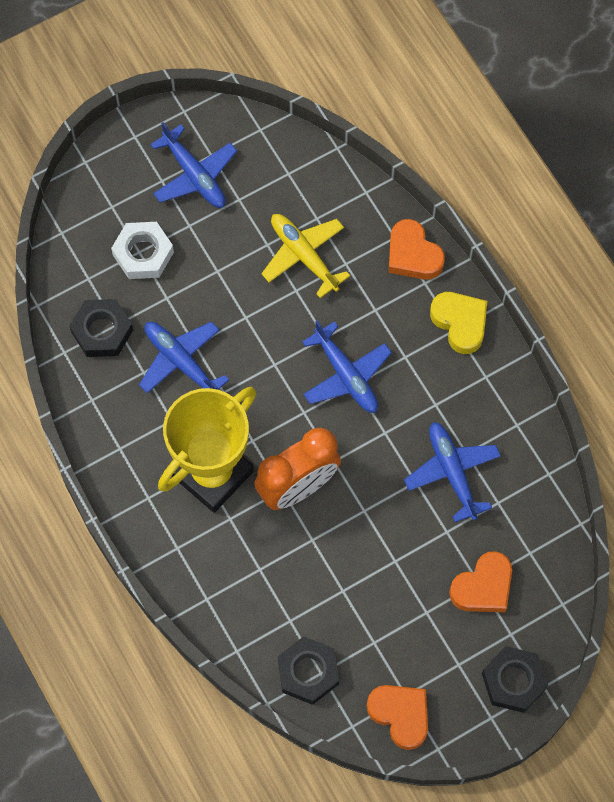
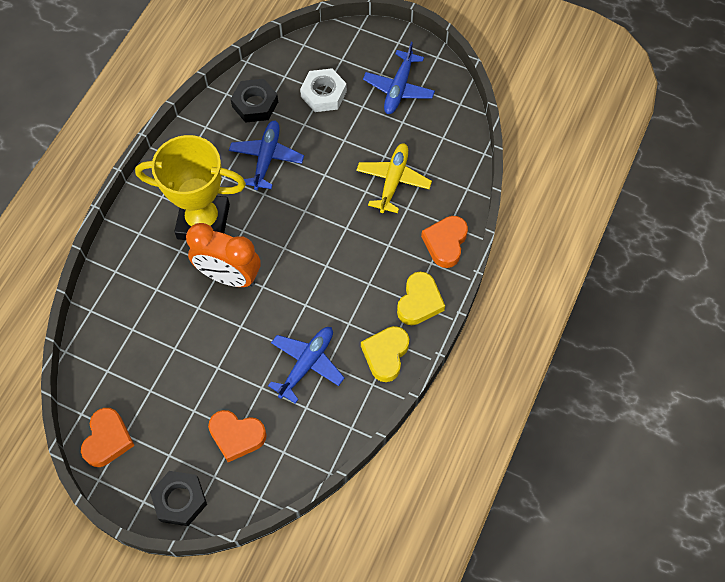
camera: 55 degrees right, 5 degrees down
(308, 672) = (102, 362): black nut -> none
(346, 375) = (328, 256): blue plane -> none
(494, 392) = (386, 355): none -> yellow heart

